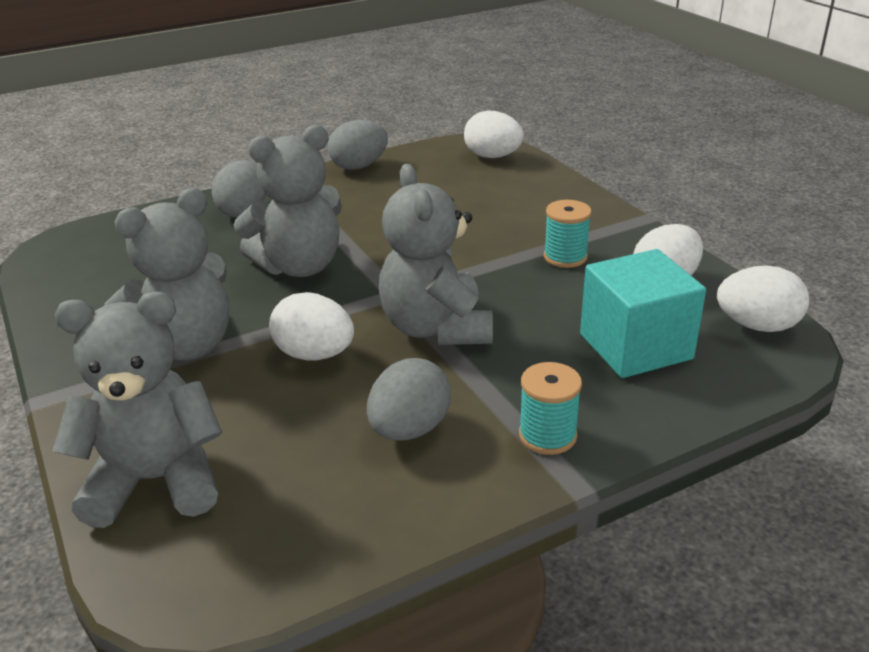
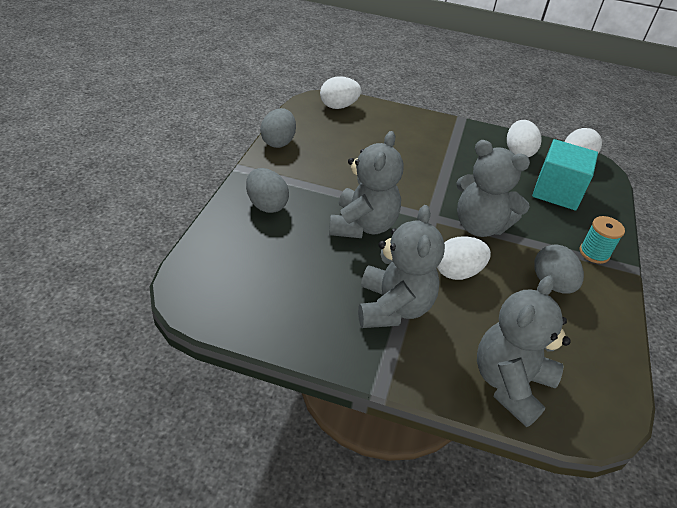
camera: 50 degrees left, 10 degrees up
(565, 257) = (465, 157): turquoise spool -> none

